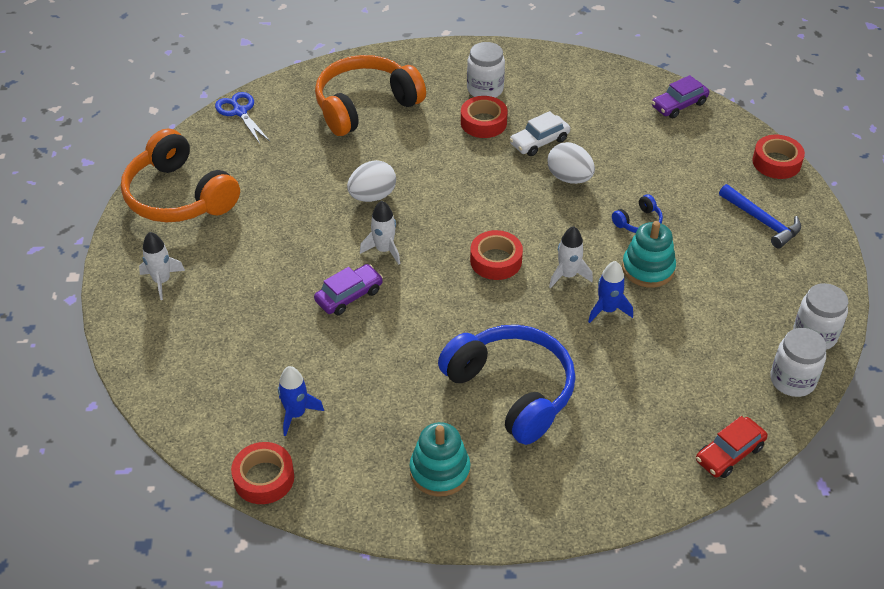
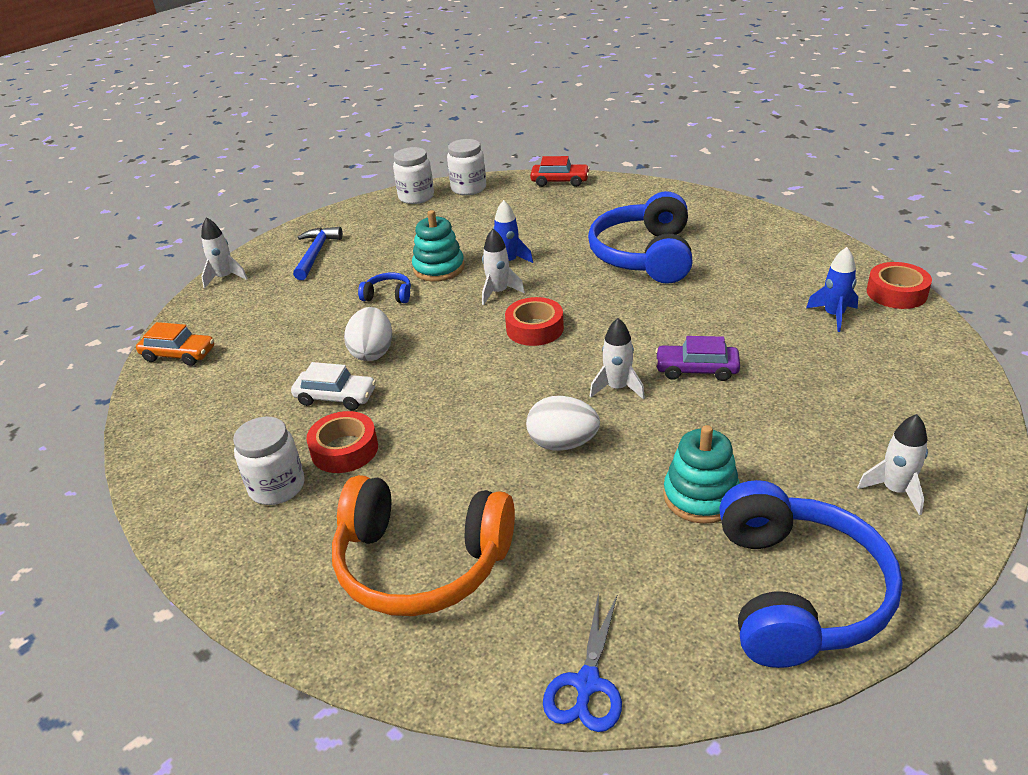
camera: 130 degrees left, 10 degrees down
(178, 196) = (797, 592): orange headphones -> blue headphones
(440, 471) = (751, 243): turquoise stacking toy -> turquoise stacking toy (701, 496)
(679, 105) = (179, 354): purple car -> orange car
(776, 162) = (225, 277): red tape -> white rocket

